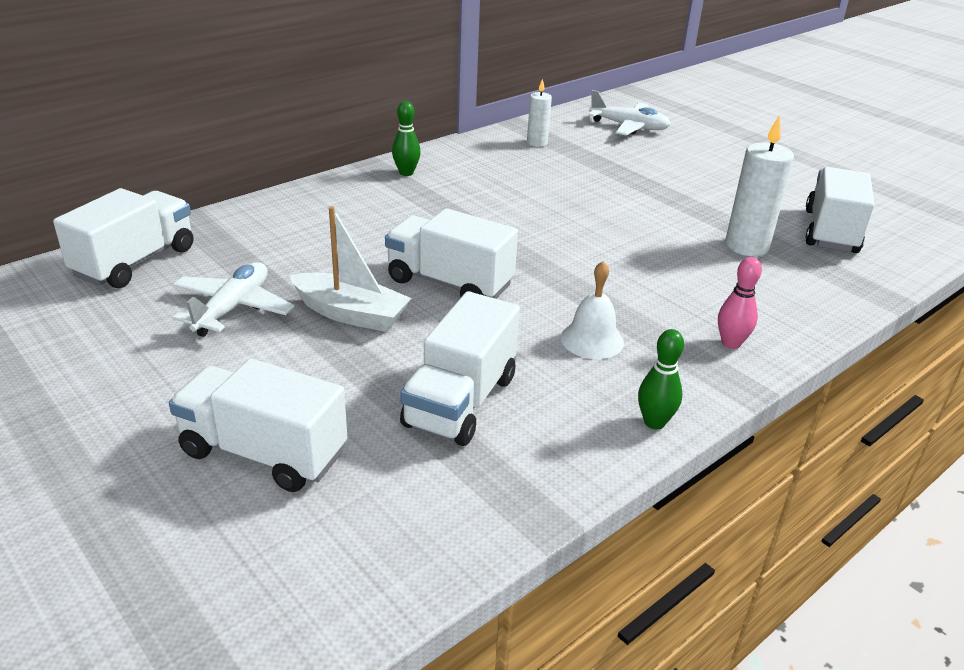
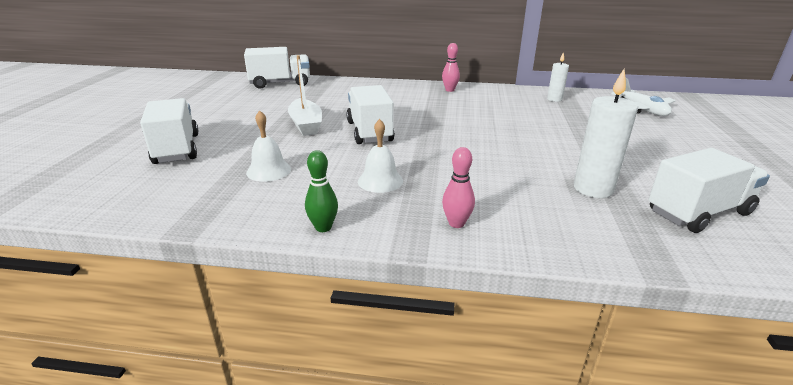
camera: 50 degrees right, 5 degrees down
(233, 308) = (274, 106): white plane -> none
(406, 173) = (450, 90): green bowling pin -> pink bowling pin
(460, 401) = (268, 170): white truck -> white bell

